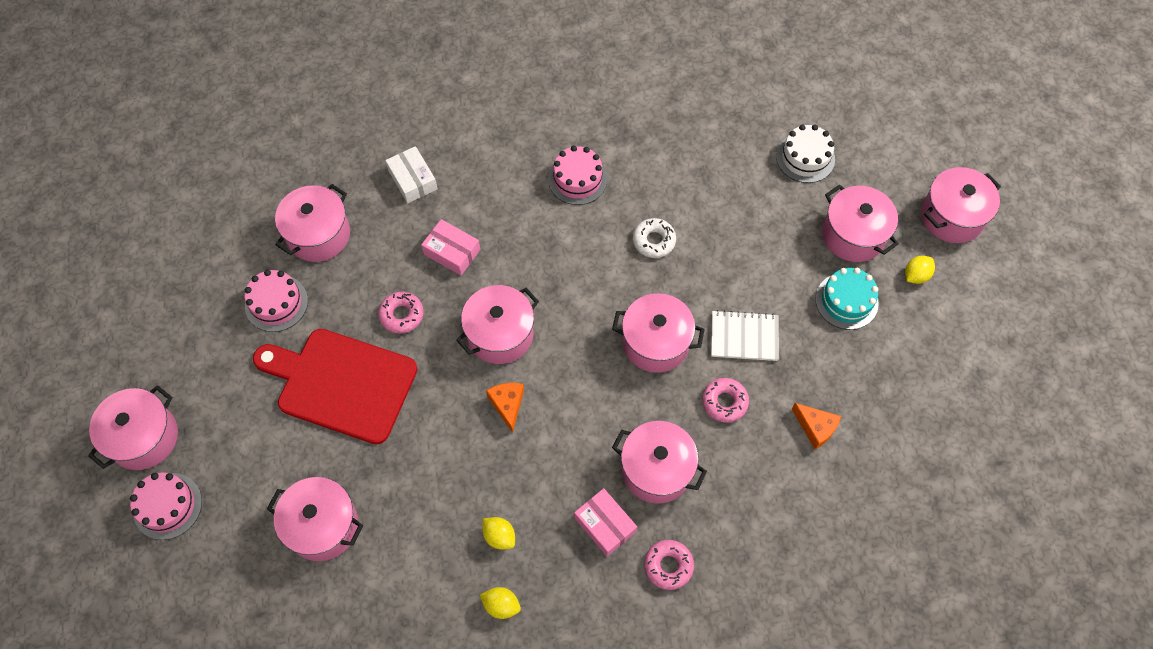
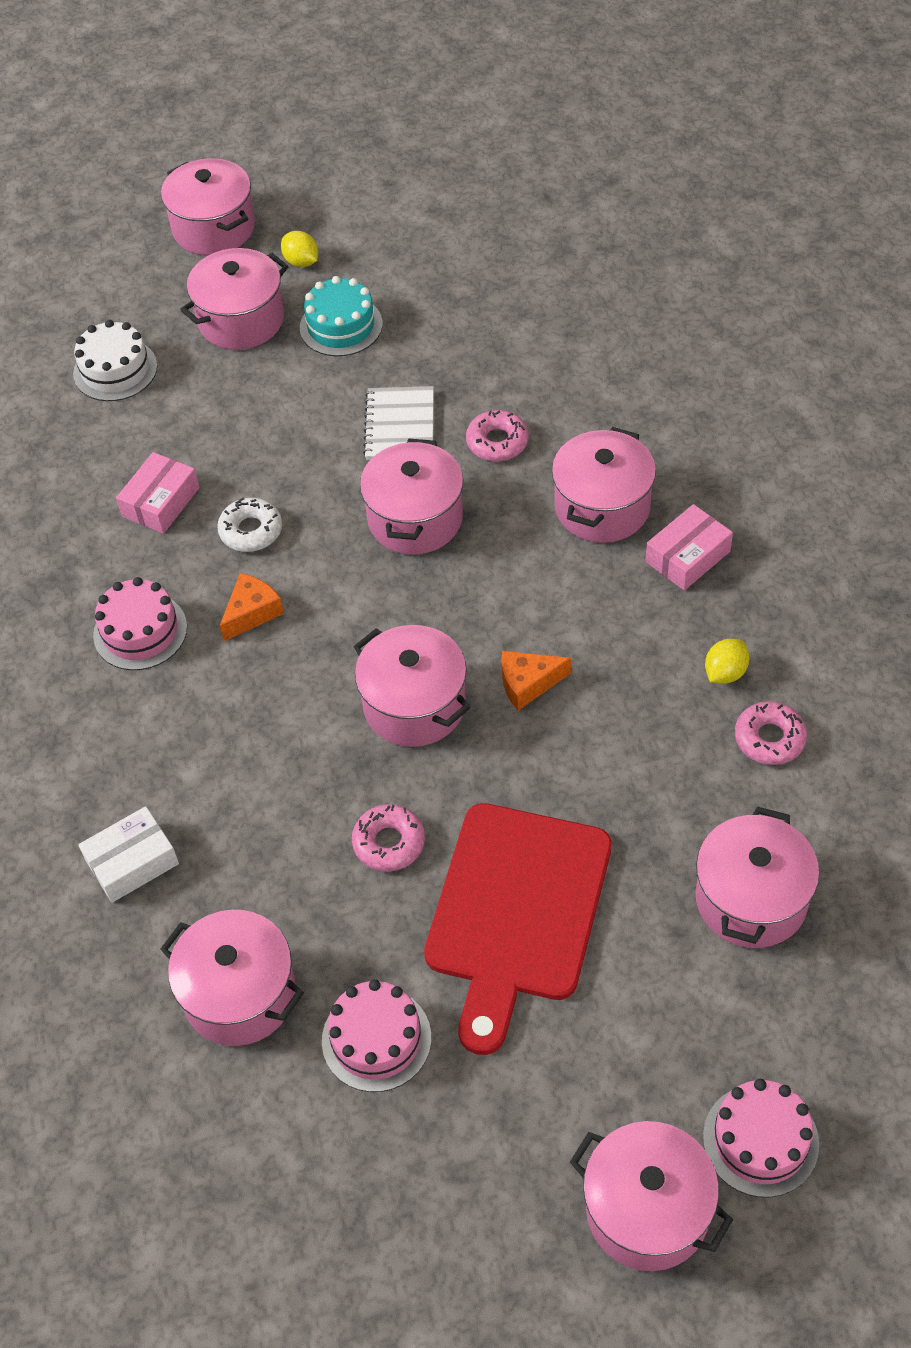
camera: 90 degrees left, 10 degrees down
(452, 252) = (272, 786): pink box -> pink box (161, 502)
(501, 605) = (819, 660): yellow lemon -> none
(668, 566) = (729, 488): pink donut -> pink donut (769, 738)
(815, 427) = (523, 353): orange cheese -> orange cheese (252, 613)

